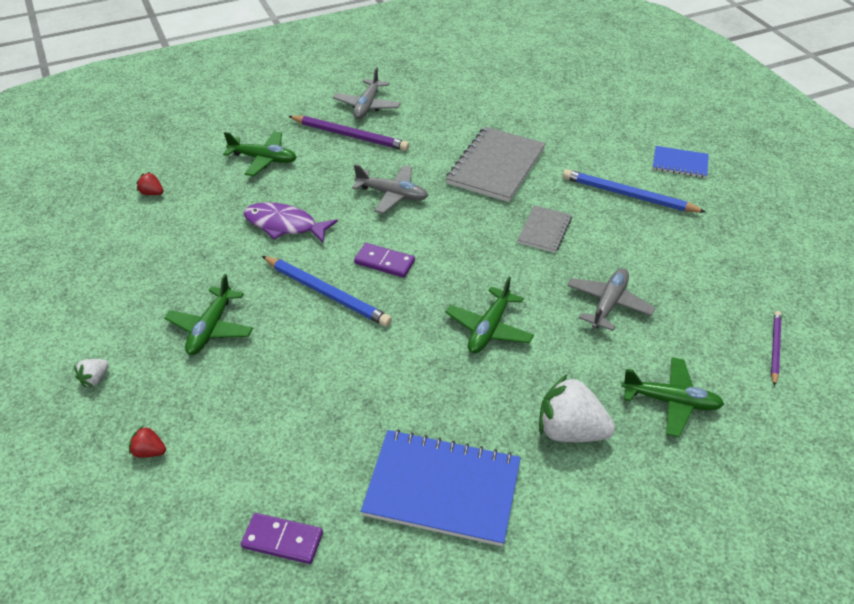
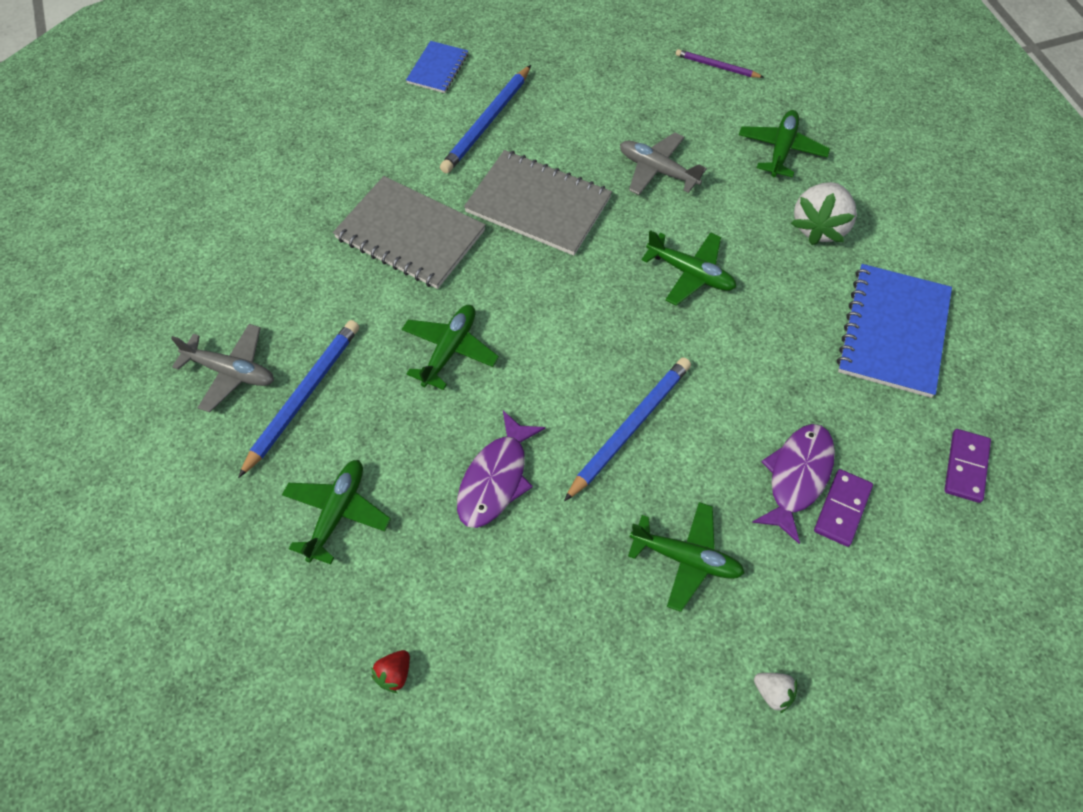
camera: 85 degrees left, 15 degrees up
(149, 451) = (876, 608): red strawberry -> none
(277, 400) = (797, 477): none -> purple fish
(350, 135) = (303, 396): purple pencil -> blue pencil
(384, 262) = (579, 365): purple domino -> purple domino (842, 509)
(392, 194) = (450, 350): grey plane -> green plane
(544, 230) = (538, 205): grey notebook -> grey notebook, size x1.84

